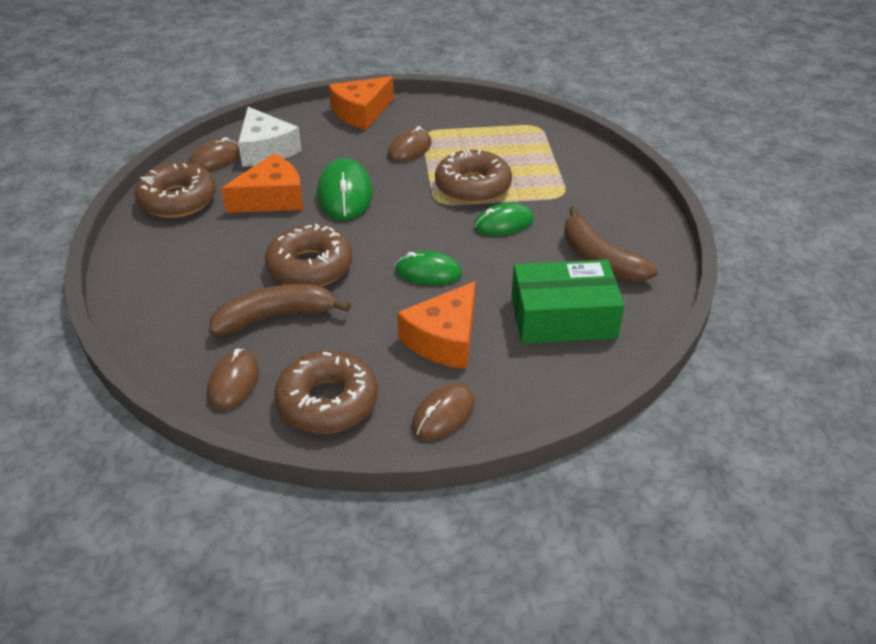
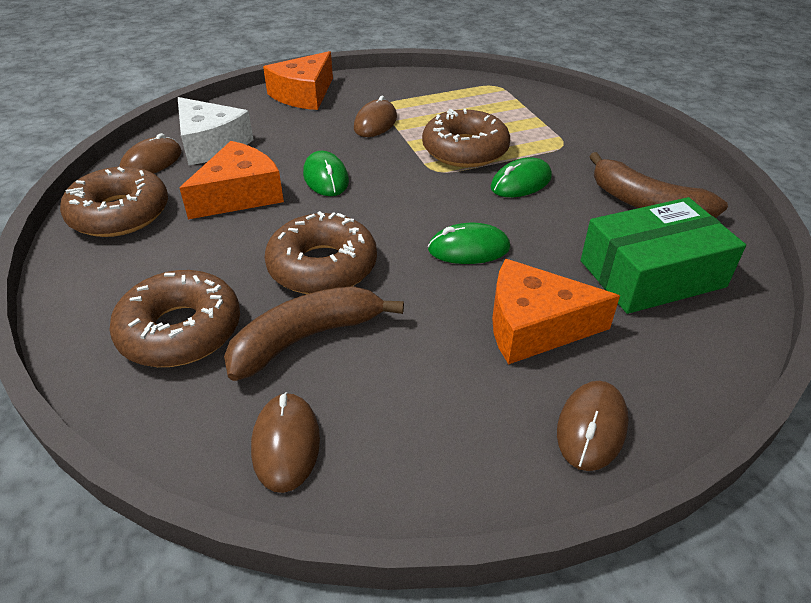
camera: 15 degrees left, 0 degrees up
(327, 402) = (431, 444): brown donut -> brown donut (180, 330)
(345, 194) = (326, 178): green mouse -> green mouse, size x0.65
(444, 339) = (534, 326): orange cheese -> orange cheese turned 75 degrees clockwise

